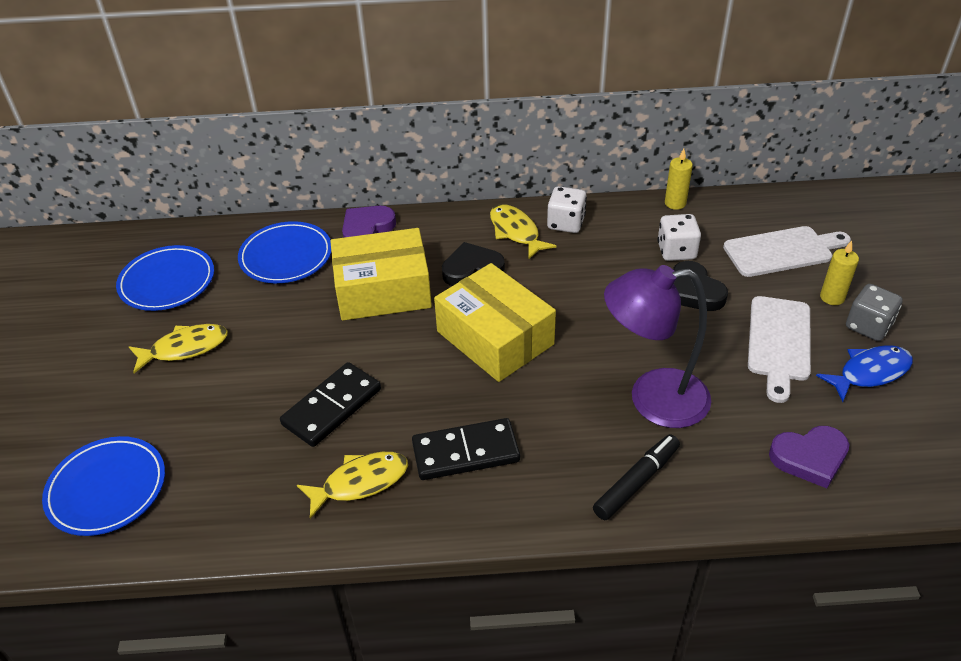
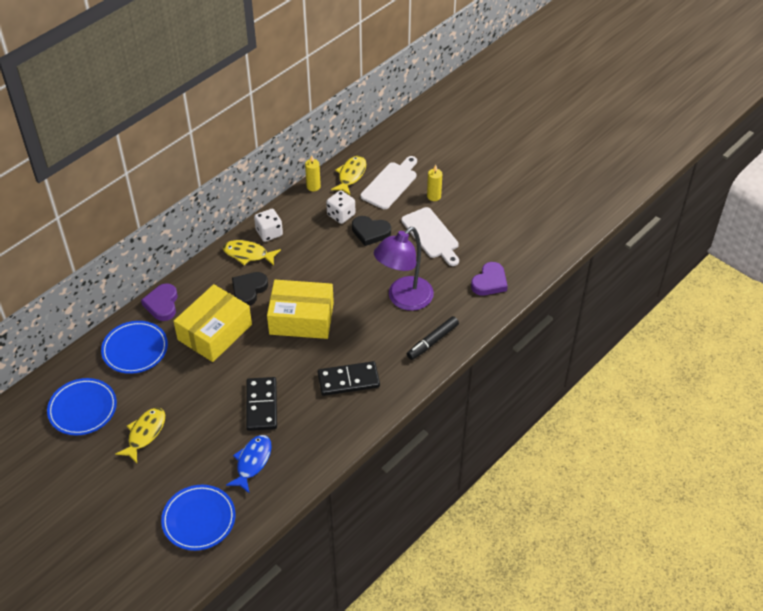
camera: 45 degrees left, 5 degrees up
(360, 482) = (317, 427): yellow fish -> yellow fish (351, 175)
(465, 452) = (348, 380): black domino -> black domino turned 45 degrees clockwise
(636, 482) = (433, 341): black marker -> black marker turned 135 degrees counterclockwise
(868, 326) = (461, 202): grey dice -> none
(870, 373) = (480, 225): blue fish -> blue fish (252, 462)

